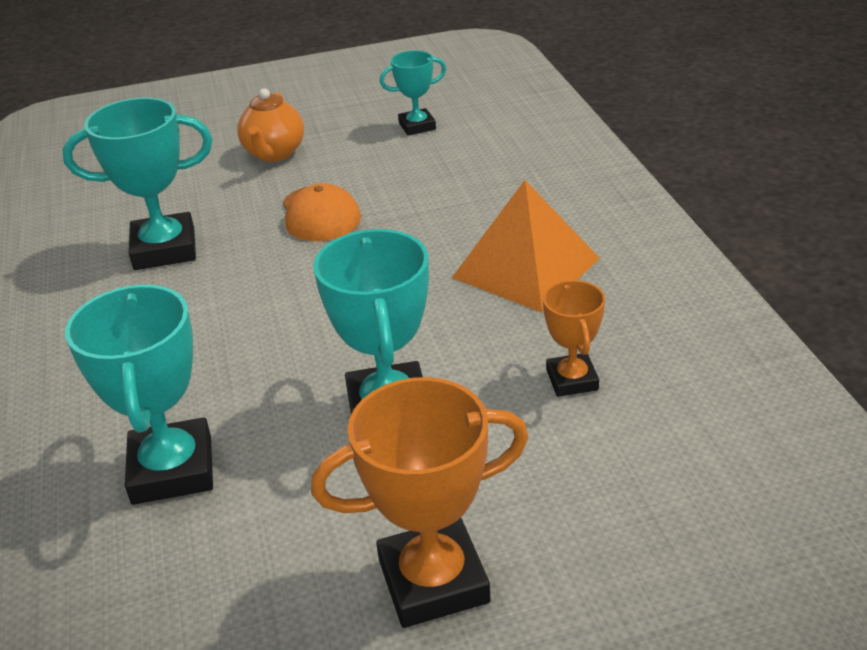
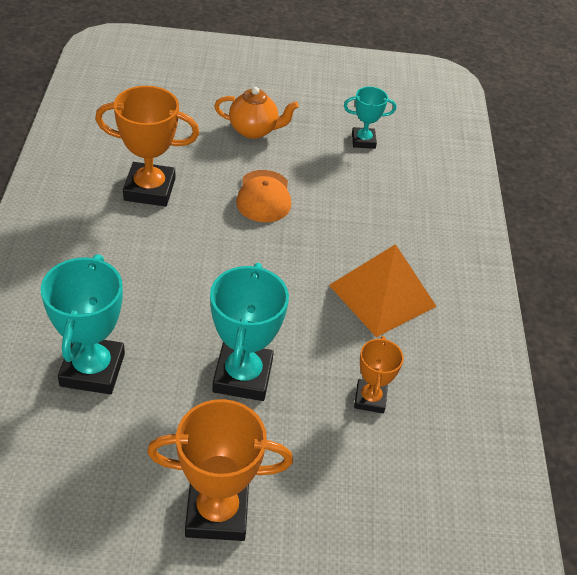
camera: 10 degrees right, 10 degrees up
(164, 249) = (149, 189): turquoise trophy -> orange trophy
(274, 153) = (254, 130): orange teapot -> orange teapot turned 105 degrees counterclockwise

